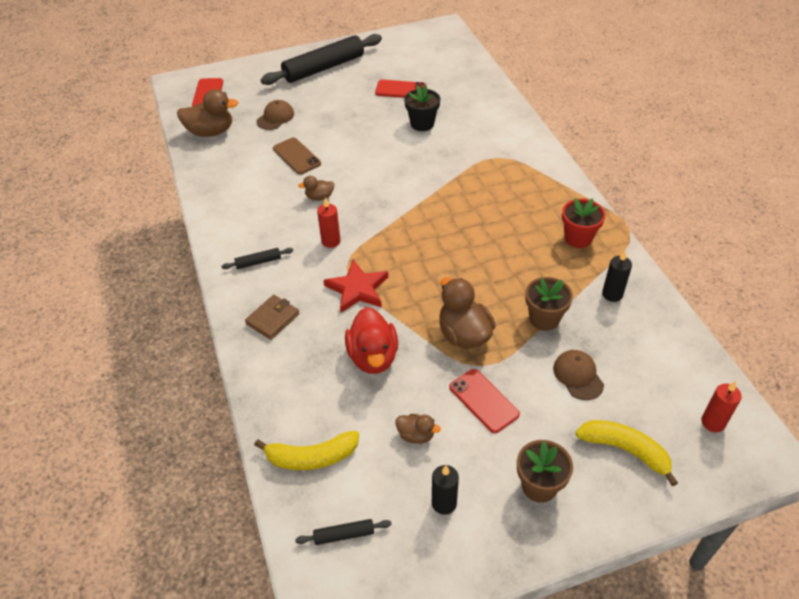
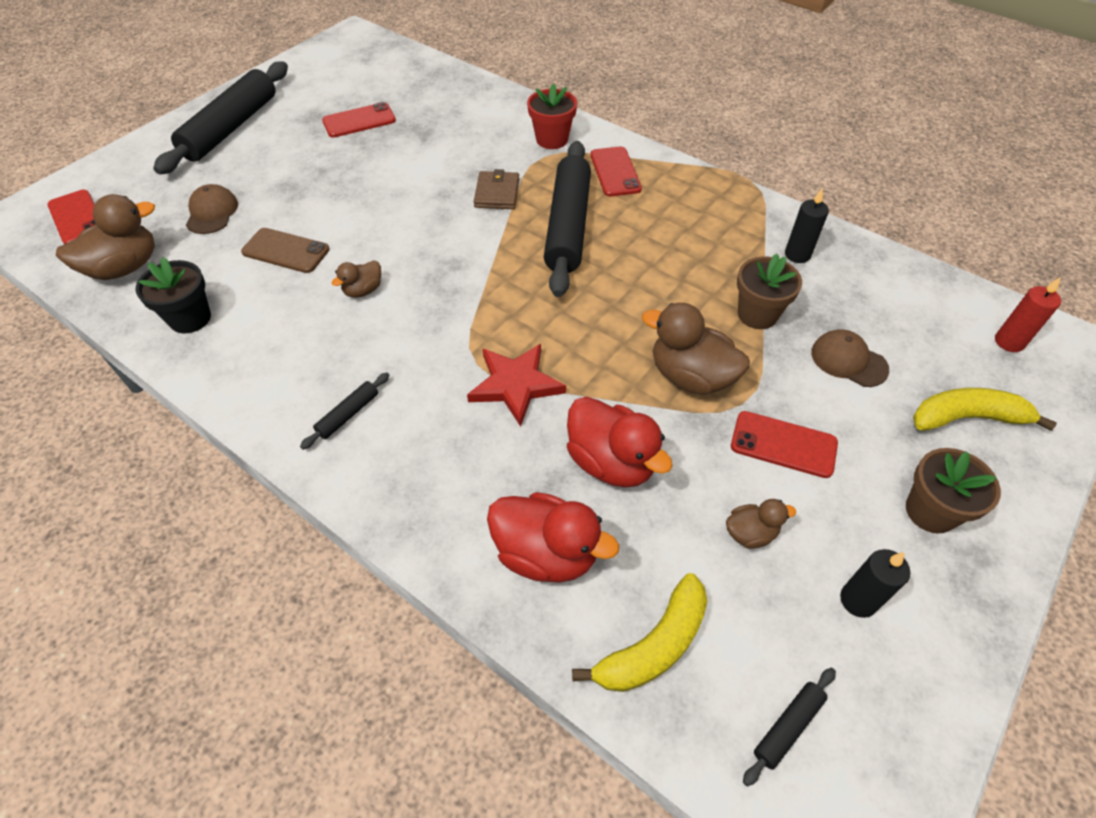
camera: 35 degrees left, 5 degrees up
(272, 319) = (435, 482): brown wallet -> brown wallet (497, 193)
(297, 383) = (546, 553): none -> red duck
(331, 241) = (427, 340): red candle -> none
(422, 124) = (421, 151): black flower pot -> black flower pot (190, 318)
(472, 209) = (568, 226): none -> black rolling pin
(536, 186) = (615, 172): none -> red phone
(578, 238) = (709, 210): red flower pot -> red flower pot (552, 139)

